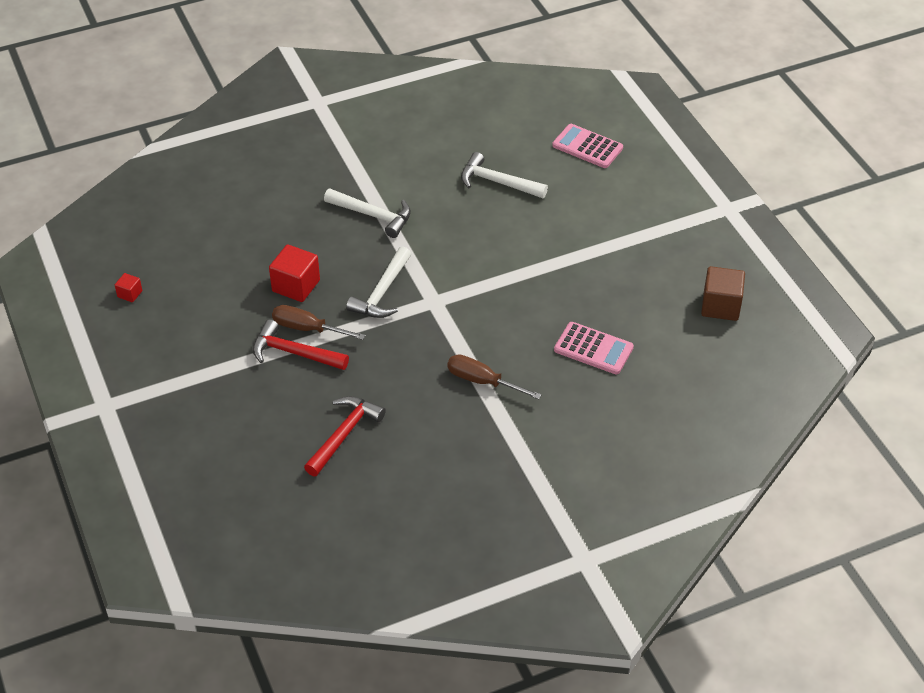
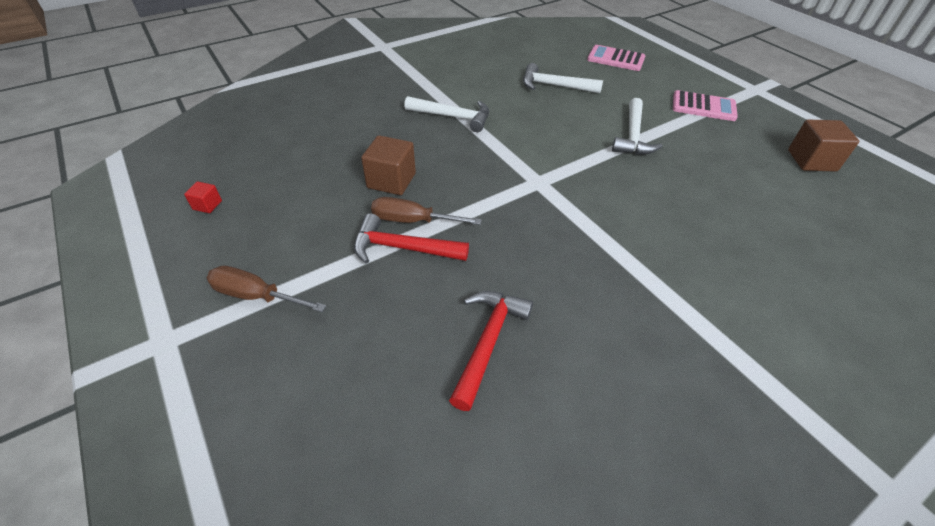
camera: 10 degrees left, 0 degrees up
(296, 286) = (391, 181): red cube -> brown cube
(382, 292) = (483, 179): white hammer -> white hammer (633, 136)
(483, 381) = (626, 256): brown screwdriver -> brown screwdriver (257, 296)
(593, 349) = (721, 210): pink calculator -> pink calculator (703, 107)

